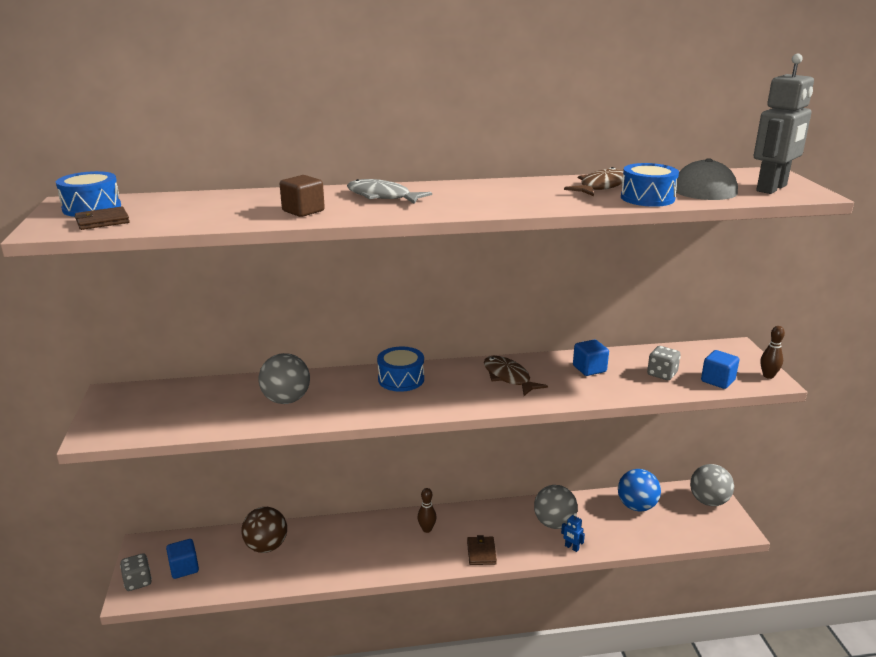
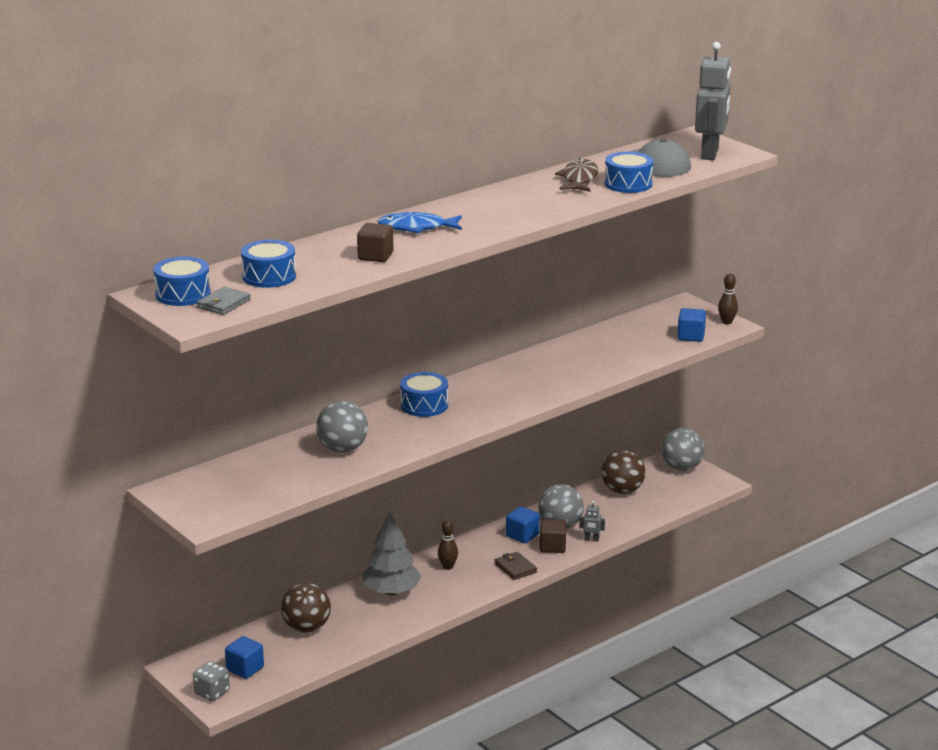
camera: 30 degrees left, 0 degrees up
(102, 221) = (223, 303): brown wallet -> grey wallet
(185, 208) = (269, 276): none -> blue drum
(361, 536) = (391, 591): none -> grey tree
(382, 196) = (416, 228): grey fish -> blue fish
(508, 377) = (517, 379): brown fish -> none
(531, 542) = (552, 547): none -> brown cube
(571, 547) = (591, 539): blue robot -> grey robot
(589, 369) = (578, 354): blue cube -> blue cube (522, 535)
(636, 506) = (622, 490): blue ball -> brown ball
(662, 374) = (642, 342): grey dice -> none

